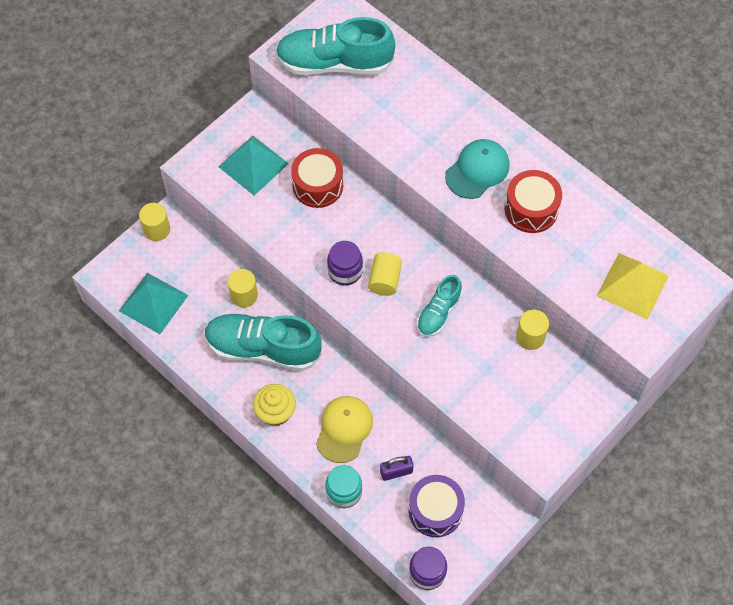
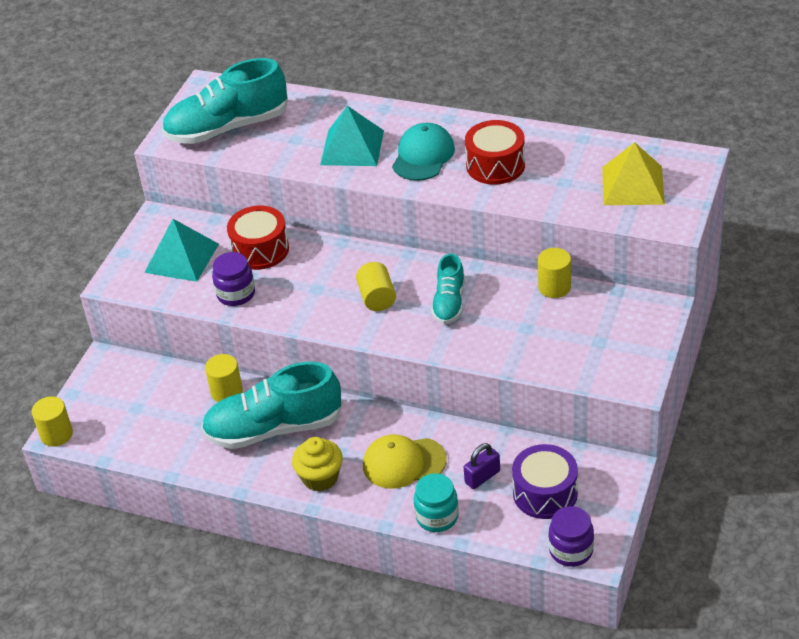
camera: 20 degrees left, 20 degrees down
(153, 303) = (128, 436): turquoise pyramid -> turquoise pyramid (352, 147)
(157, 229) = (98, 373): yellow cylinder -> yellow cylinder (56, 434)
(344, 429) = (404, 463): yellow cap -> yellow cap turned 90 degrees counterclockwise
(345, 271) = (331, 306): purple jar -> purple jar (236, 294)

